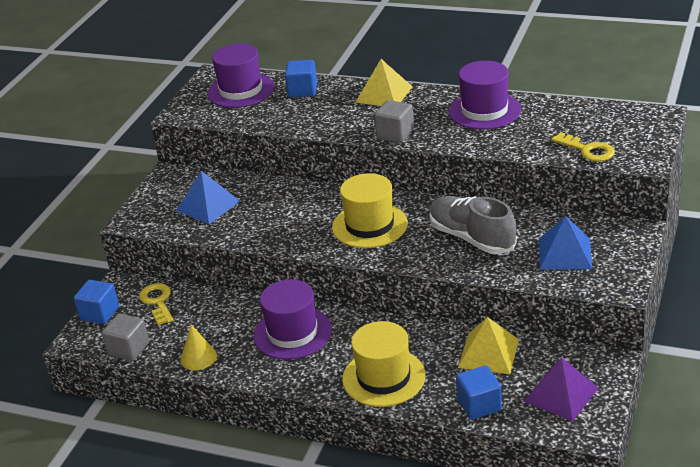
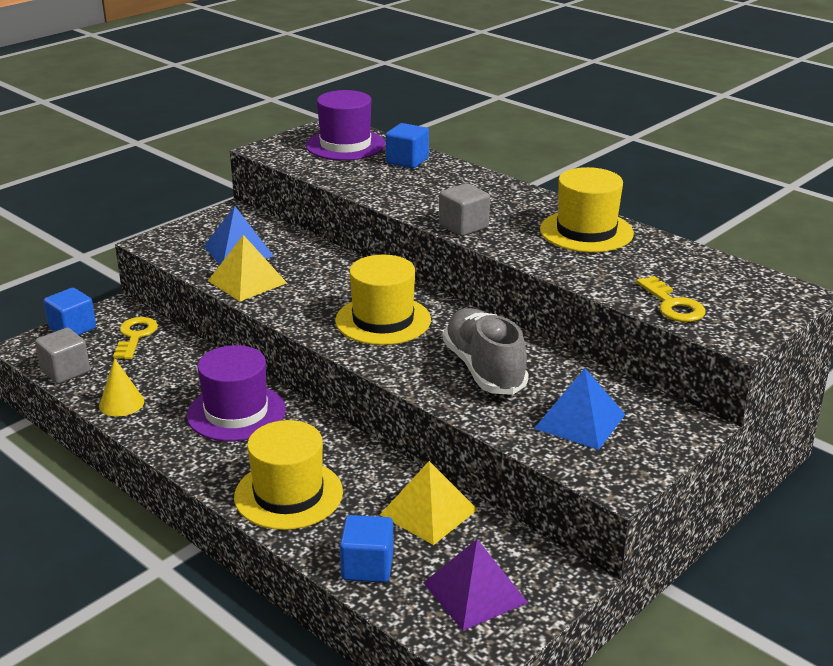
camera: 20 degrees right, 5 degrees down
(384, 94) = (489, 186): yellow pyramid -> yellow pyramid (247, 281)
(484, 110) = (586, 231): purple hat -> yellow hat

